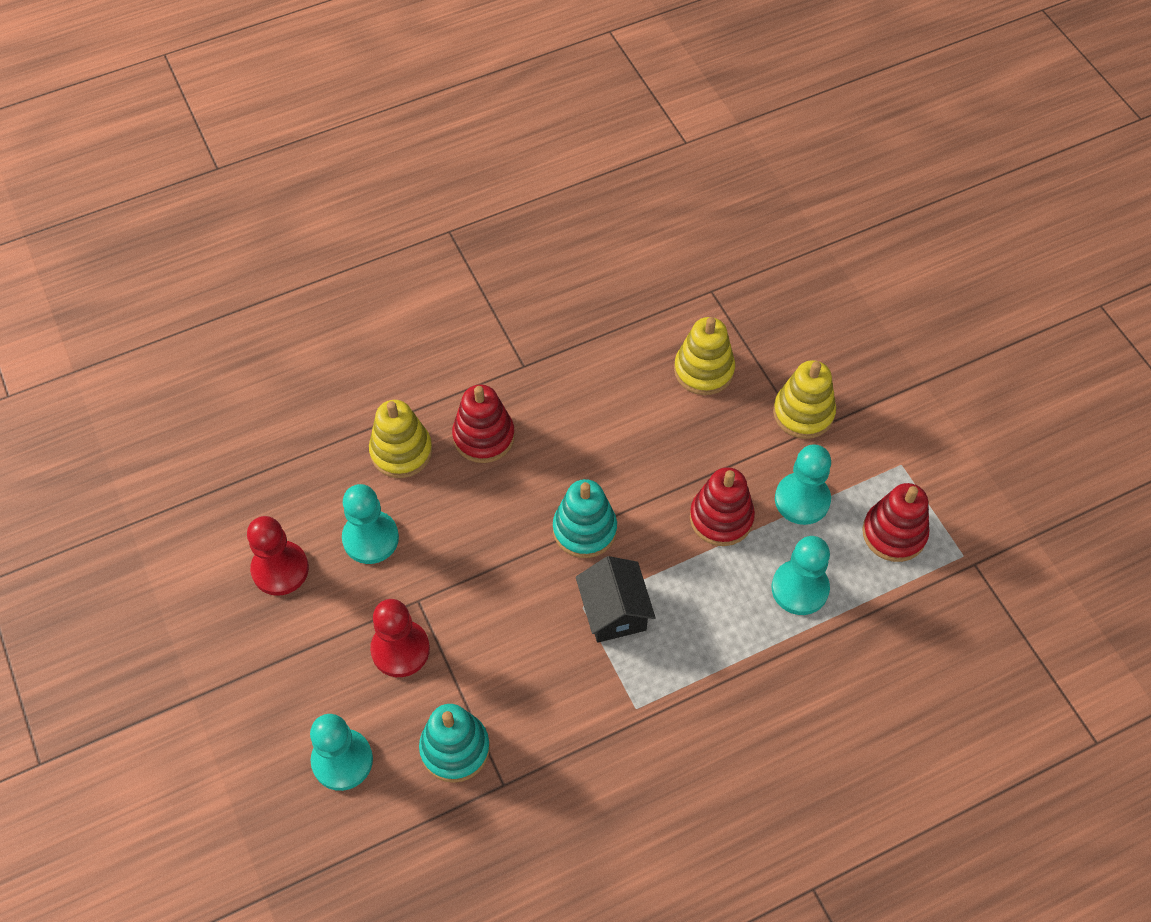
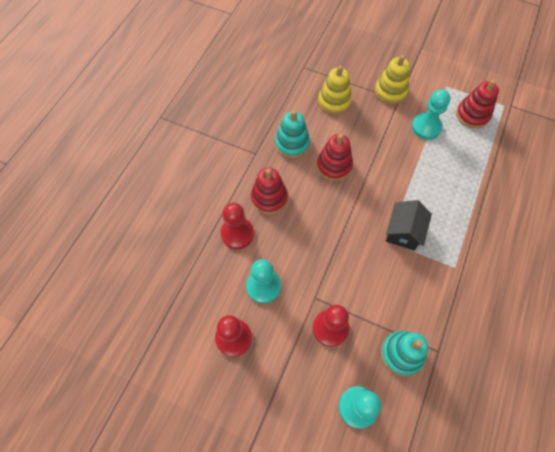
camera: 40 degrees left, 5 degrees up
(401, 451) = (237, 233): yellow stacking toy -> red pawn
(584, 529) = (355, 206): turquoise stacking toy -> turquoise stacking toy (292, 144)
(614, 611) = (403, 232): black house -> black house turned 75 degrees clockwise
(721, 518) = (404, 158): red stacking toy -> red stacking toy (334, 166)
(800, 588) = (462, 164): turquoise pawn -> none

